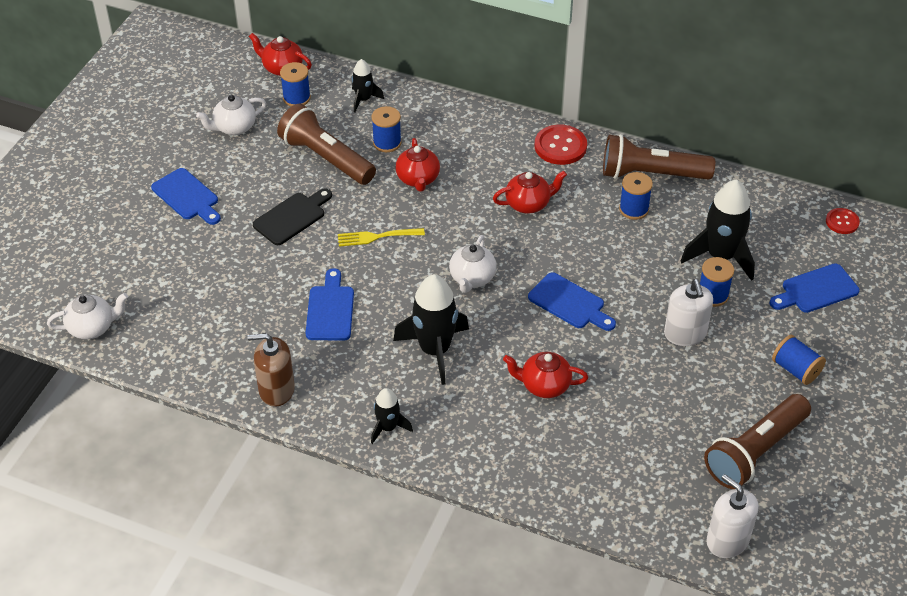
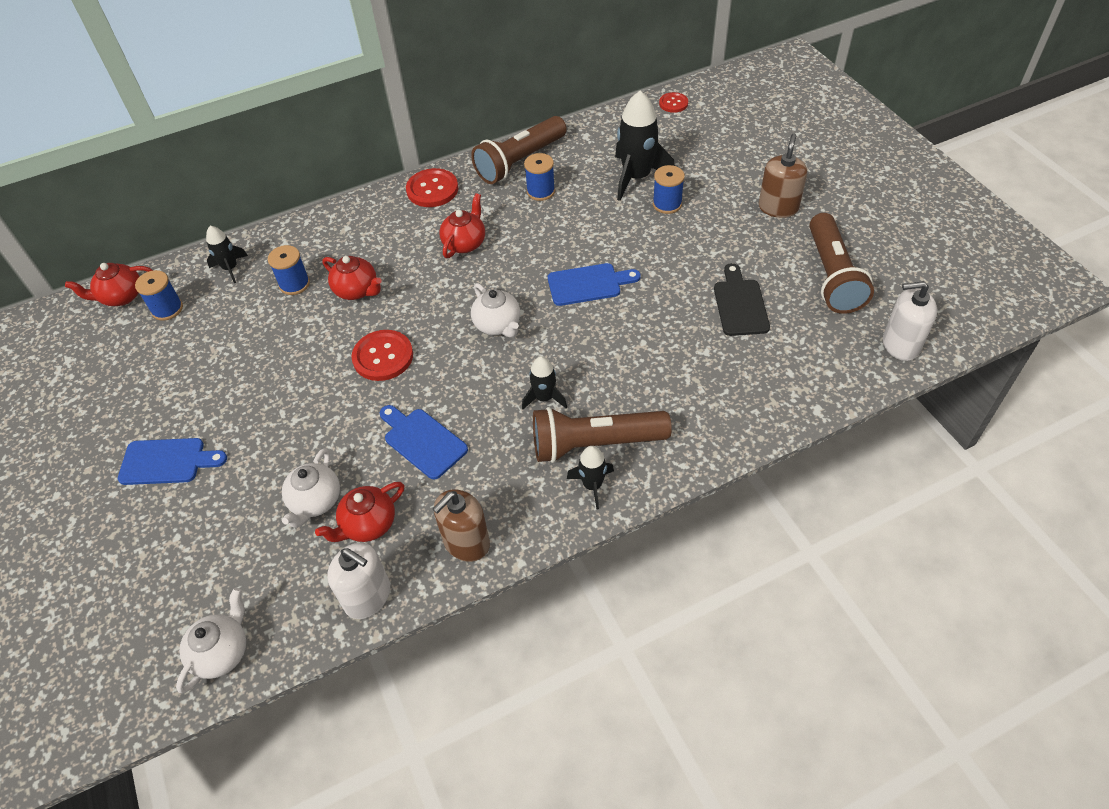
camera: 45 degrees left, 5 degrees up
(234, 127) = (138, 373): white teapot -> white teapot (315, 501)
(292, 217) = (290, 399): black cutting board -> black cutting board (740, 304)
(326, 158) = (257, 333): brown flashlight -> brown flashlight (594, 444)
(376, 237) = (383, 357): yellow fork -> red button
(435, 350) = (544, 398): black rocket -> black rocket, size x0.54
(544, 385) = (652, 352): red teapot -> red teapot (368, 524)
(685, 334) = (687, 241): white soap dispenser -> white soap dispenser (367, 596)
(795, 369) = (778, 207): blue spool -> brown soap dispenser
(816, 290) = (718, 153): blue cutting board -> none

